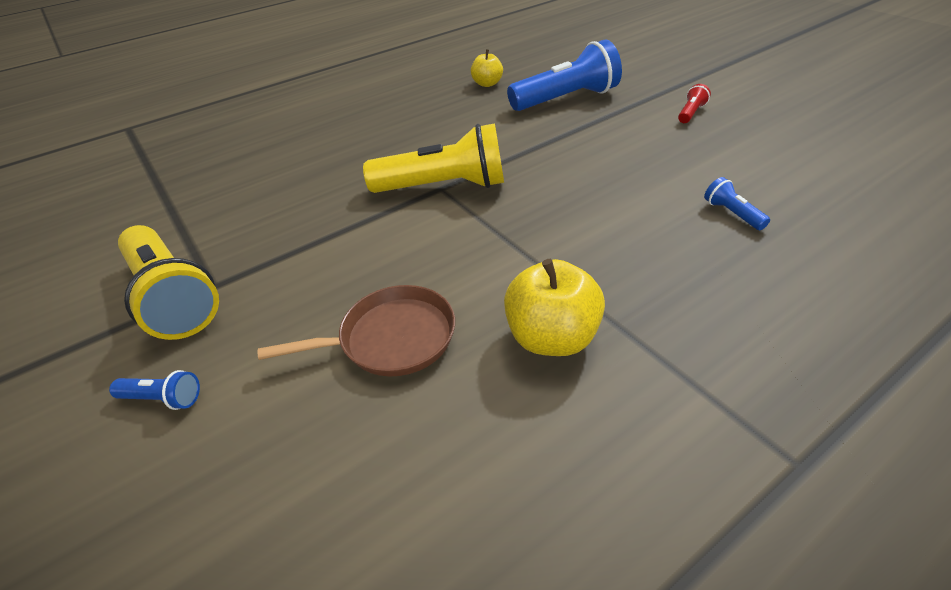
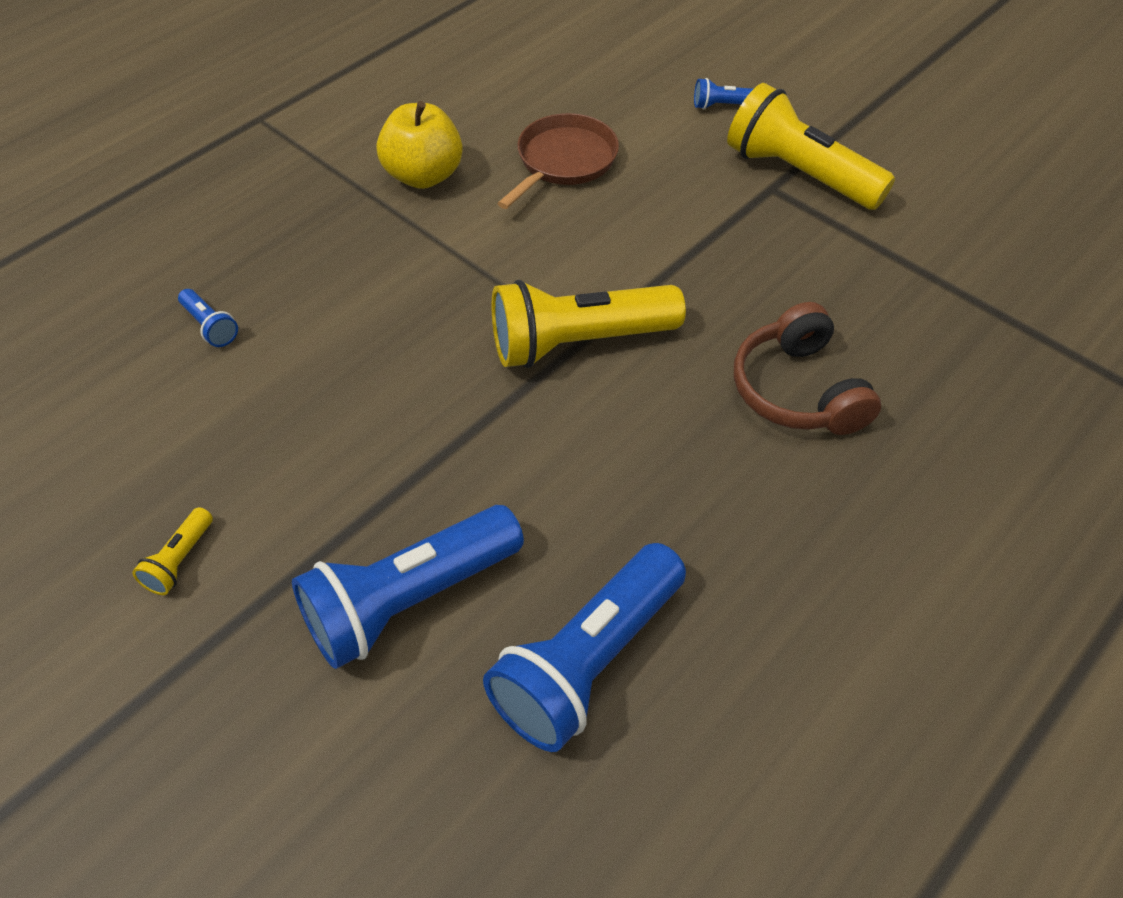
camera: 165 degrees right, 10 degrees up
(322, 156) = (798, 390): none -> brown headphones
(391, 338) = (563, 161): brown pan -> brown pan turned 150 degrees clockwise
(487, 84) = (588, 661): yellow apple -> blue flashlight
(691, 113) = (179, 560): red flashlight -> yellow flashlight

